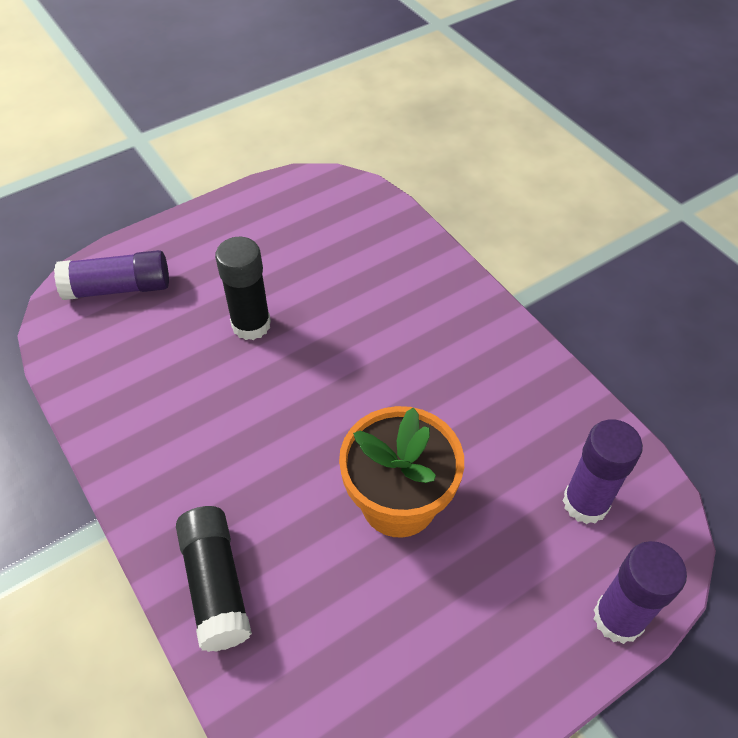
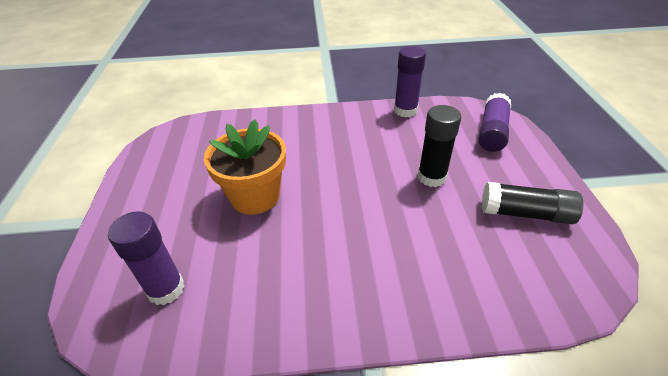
camera: 120 degrees right, 10 degrees down
(216, 585) = (273, 124): black glue stick -> black glue stick (525, 213)
(618, 618) = (97, 260): purple glue stick -> purple glue stick (405, 110)

